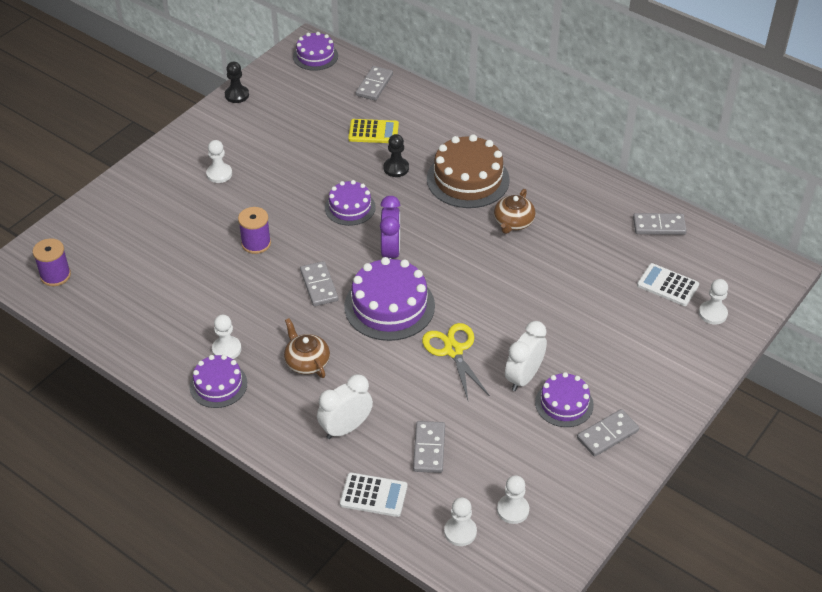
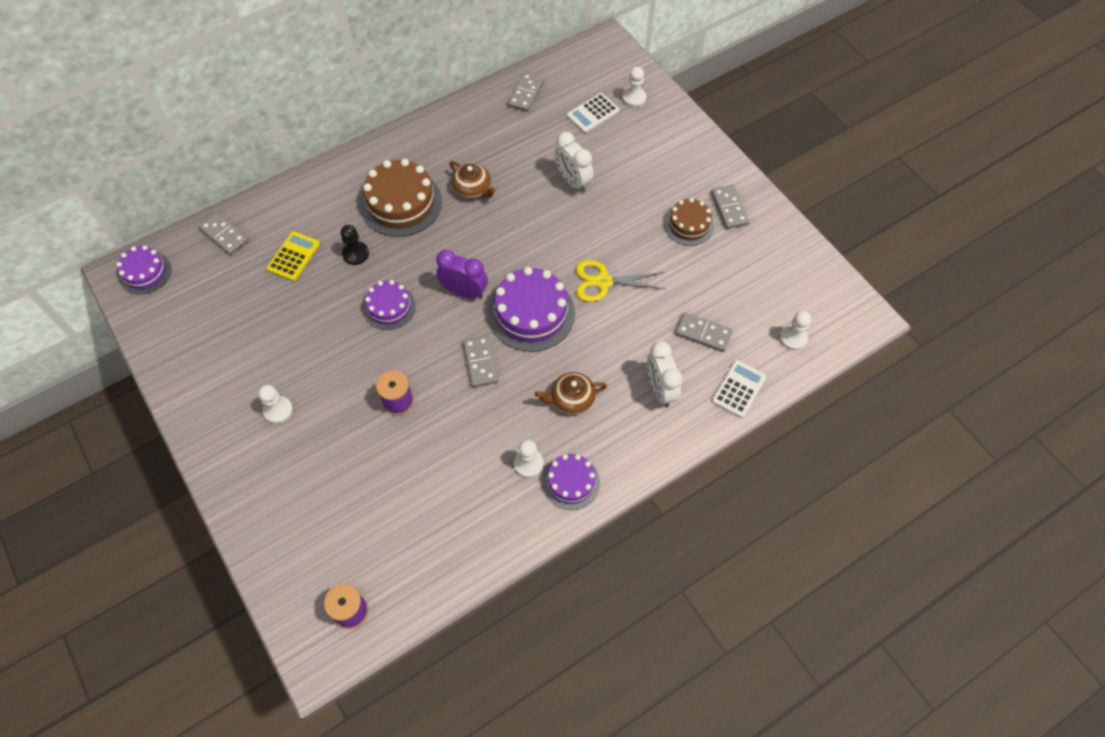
camera: 70 degrees left, 15 degrees up
(237, 95) = (161, 362): black pawn -> none
(319, 285) = (480, 362): grey domino -> grey domino turned 75 degrees clockwise
(513, 510) = (782, 295): white pawn -> none
(523, 377) = (652, 242): white clock -> white clock (573, 181)
(564, 403) = (689, 225): purple cake -> brown cake

